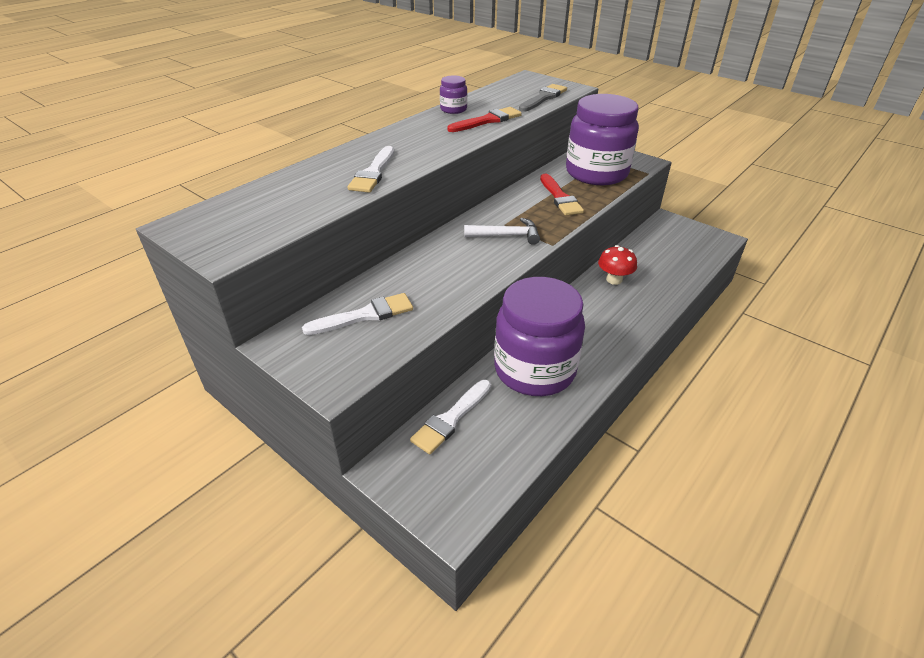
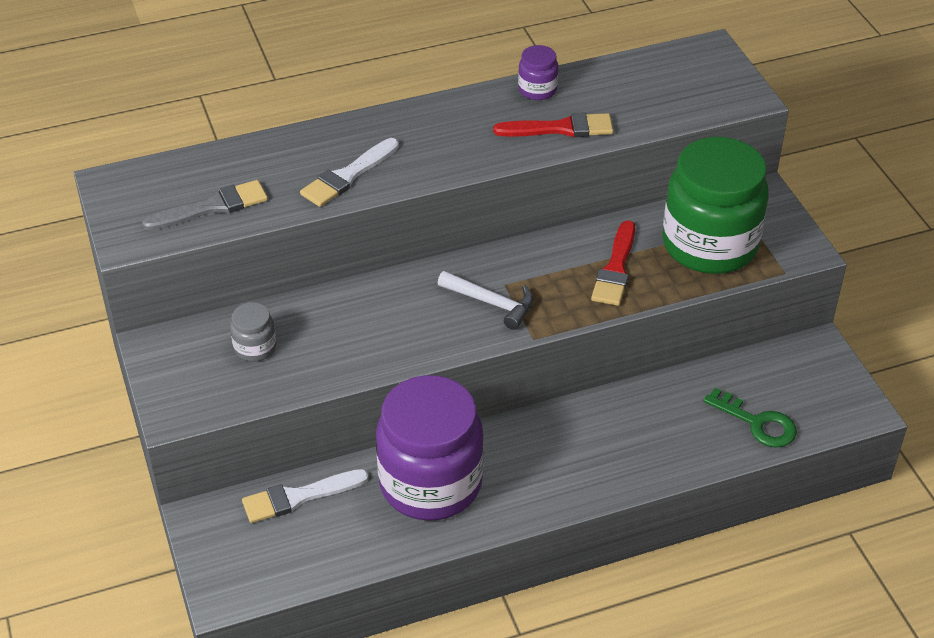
camera: 30 degrees right, 5 degrees up
(365, 315) = (255, 348): white brush -> grey jar
(543, 98) = (682, 106): grey brush -> grey brush (212, 207)
(596, 173) = (709, 245): purple jar -> green jar
(614, 280) = (640, 409): red mushroom -> none
(680, 263) = (757, 423): none -> green key

